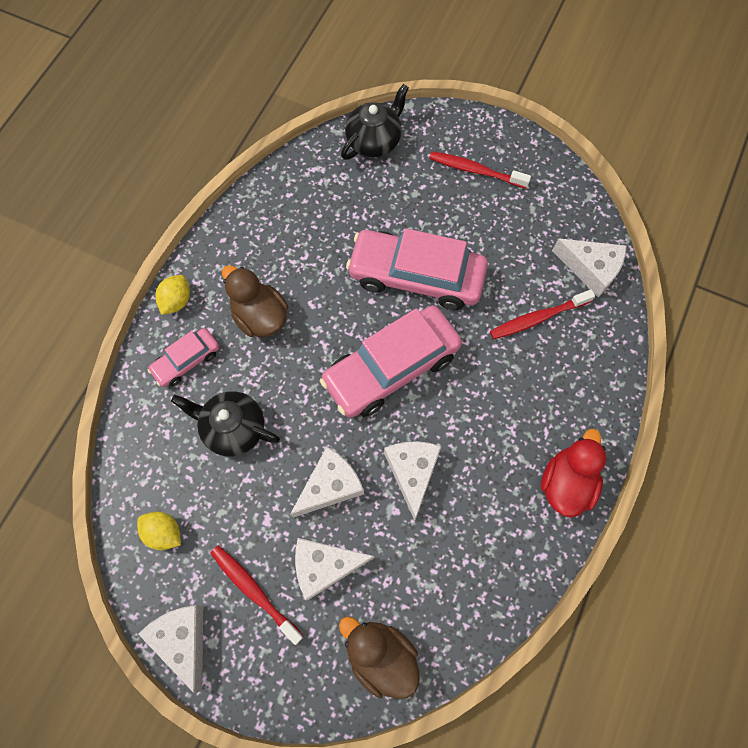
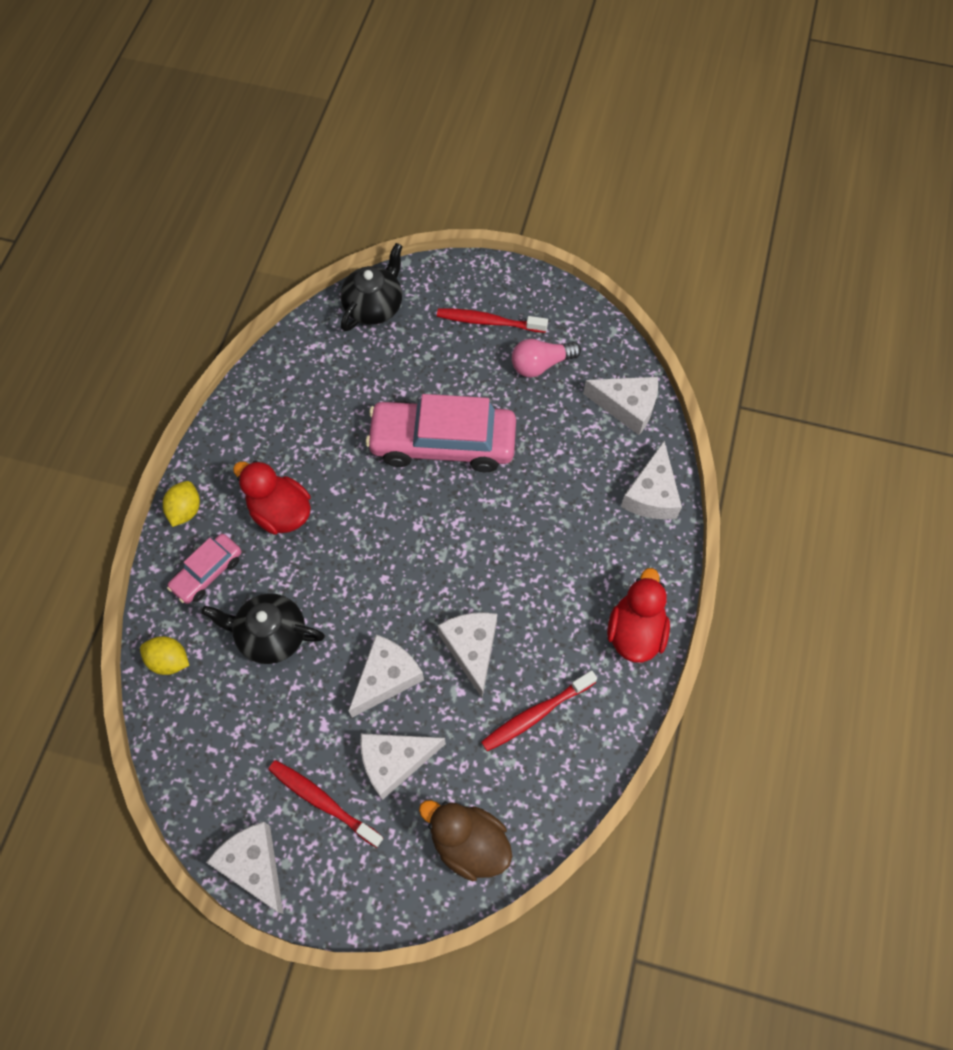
camera: 10 degrees left, 5 degrees down
(164, 532) = (214, 757): yellow lemon -> yellow lemon (169, 660)
(260, 316) = (280, 512): brown duck -> red duck
(391, 367) = (431, 543): pink car -> none
(517, 217) = (541, 364): none -> pink light bulb
(538, 318) = (579, 467): red toothbrush -> red toothbrush (536, 714)
(601, 355) = (651, 494): none -> white cheese

